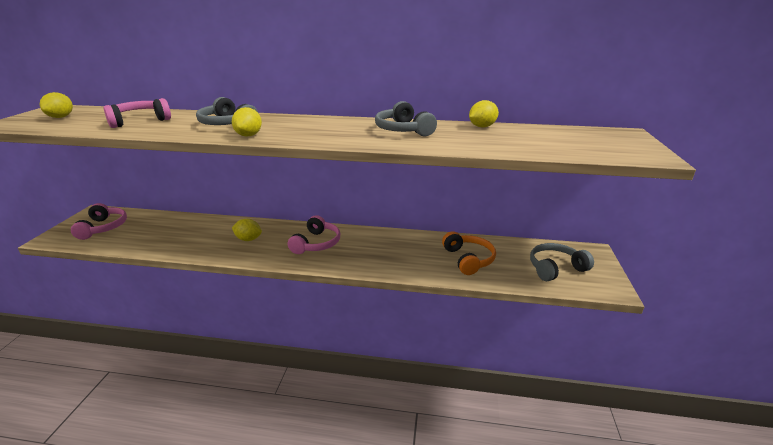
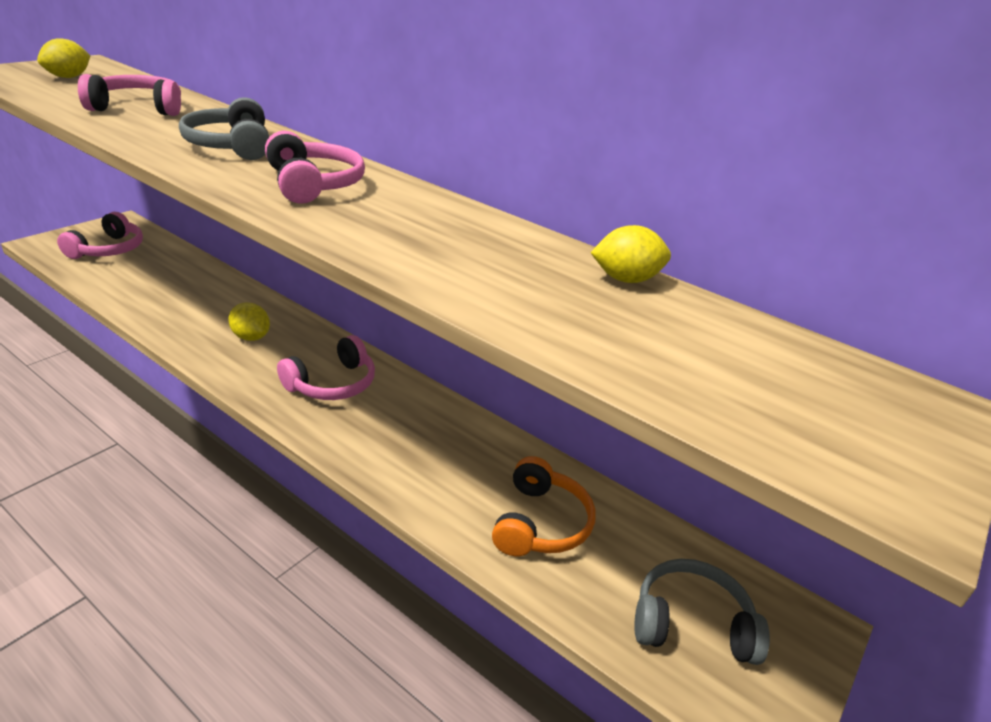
camera: 25 degrees right, 5 degrees up
(249, 135) = (222, 175): yellow lemon -> none
(300, 128) = (313, 184): none -> pink headphones
(403, 130) = (467, 240): grey headphones -> none

